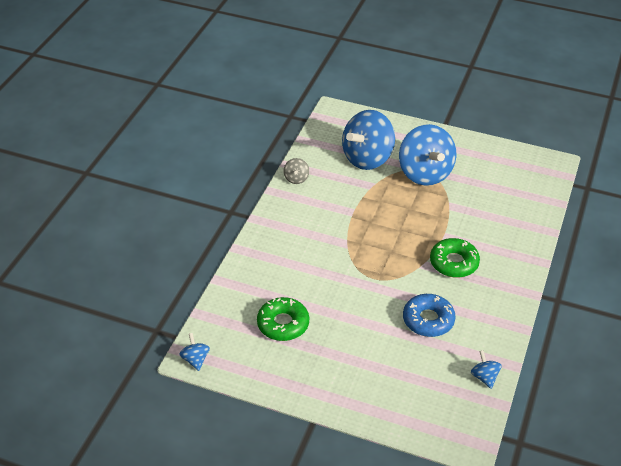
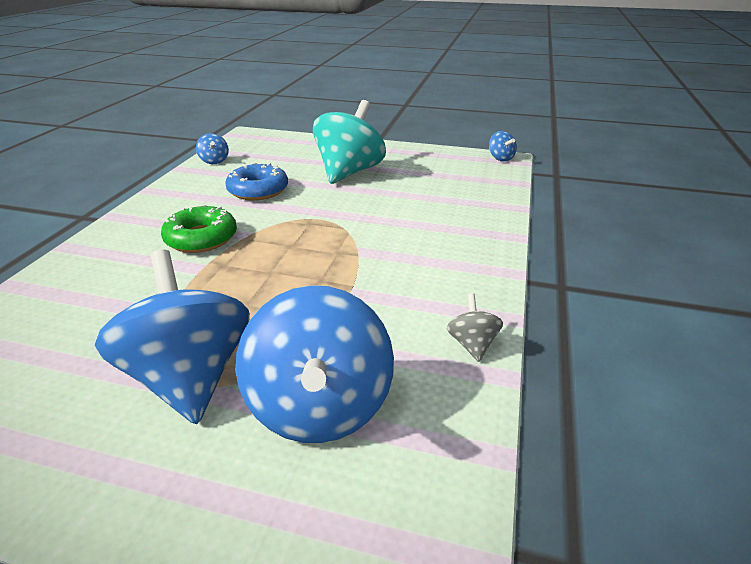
camera: 175 degrees right, 10 degrees down
(283, 324) = (424, 180): green donut -> none
(349, 344) = (349, 172): none -> turquoise spinning top
(367, 158) = (319, 407): blue spinning top -> blue spinning top turned 135 degrees clockwise

